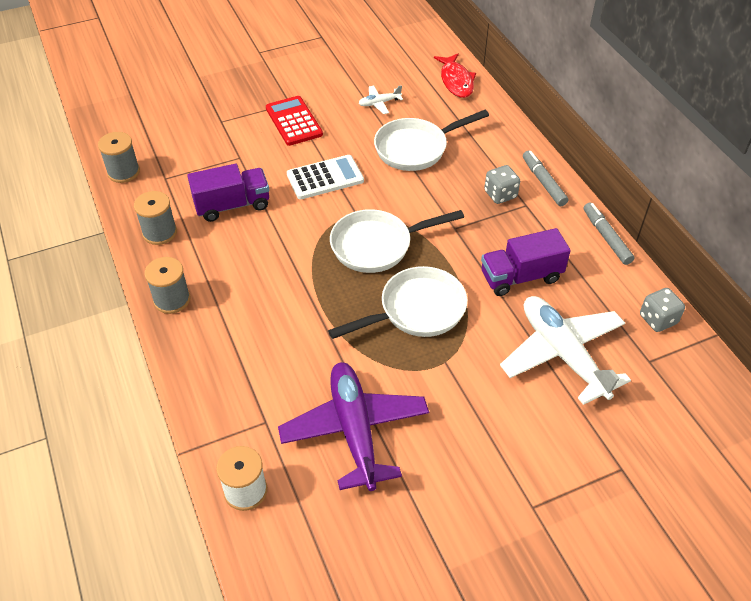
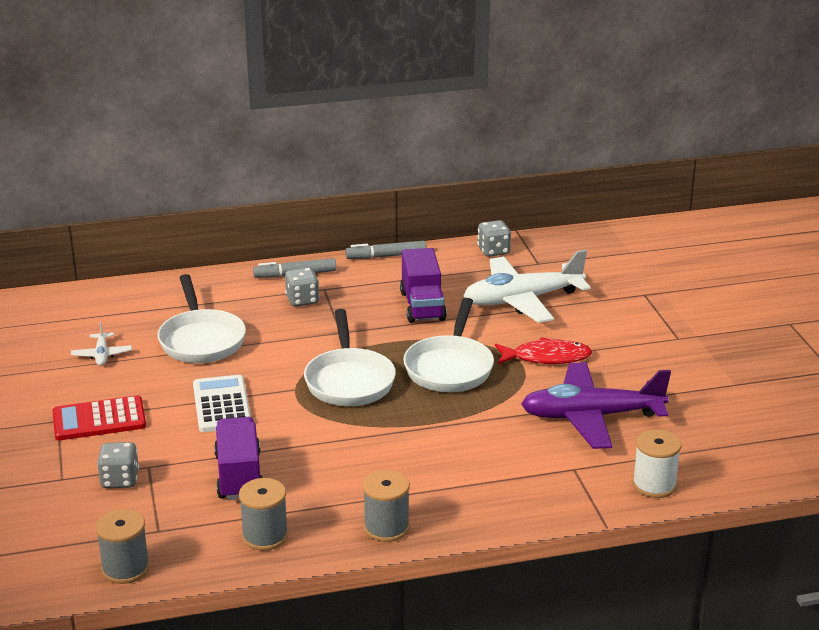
camera: 80 degrees left, 20 degrees down
(222, 147) = (120, 480): none -> grey dice
(416, 310) = (450, 367): white pan -> white pan turned 150 degrees counterclockwise
(456, 81) = (93, 300): red fish -> red fish (546, 357)

